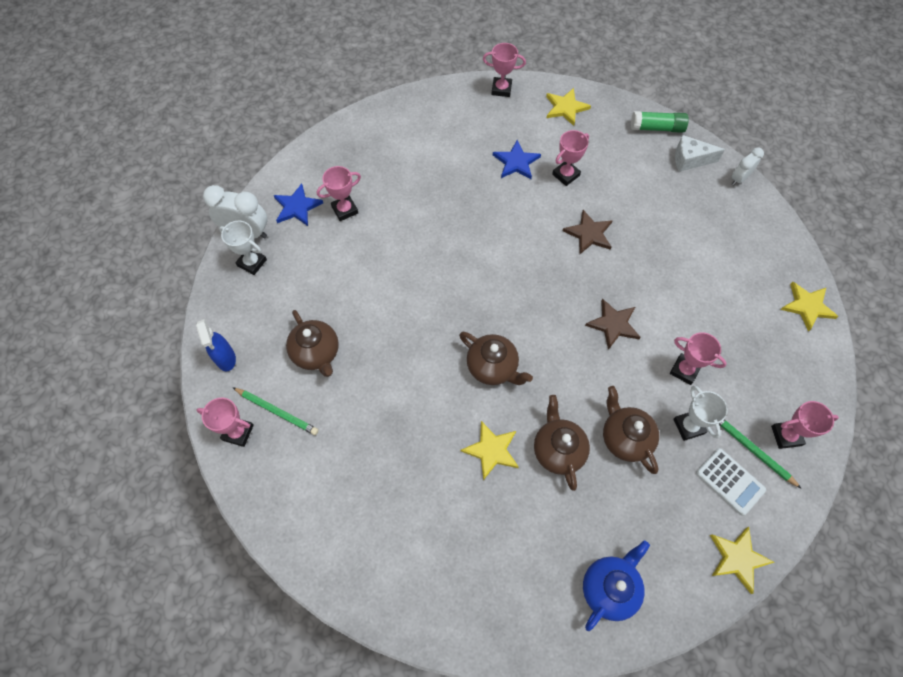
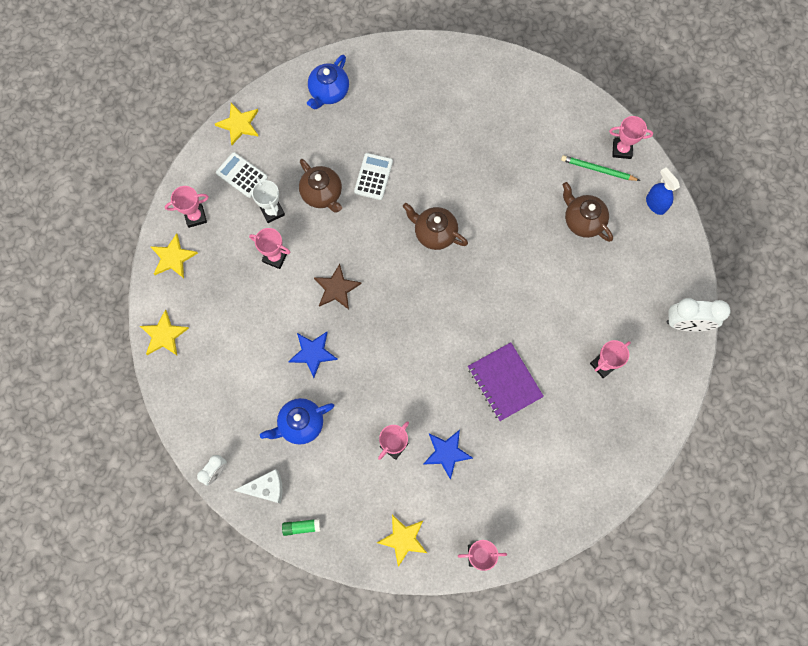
camera: 170 degrees right, 10 degrees up
(252, 263) = (669, 294): white trophy -> none
(297, 207) = (650, 360): blue star -> blue star (313, 353)
(447, 210) = (504, 382): none -> purple notebook
(491, 450) = (424, 168): yellow star -> yellow star (173, 257)
(558, 450) = (373, 176): brown teapot -> white calculator
(589, 233) = (365, 378): brown star -> none
(656, 204) = (300, 424): none -> blue teapot
(657, 128) = (301, 527): green glue stick -> green glue stick, size x0.64
(752, 450) = (223, 201): green pencil -> none

